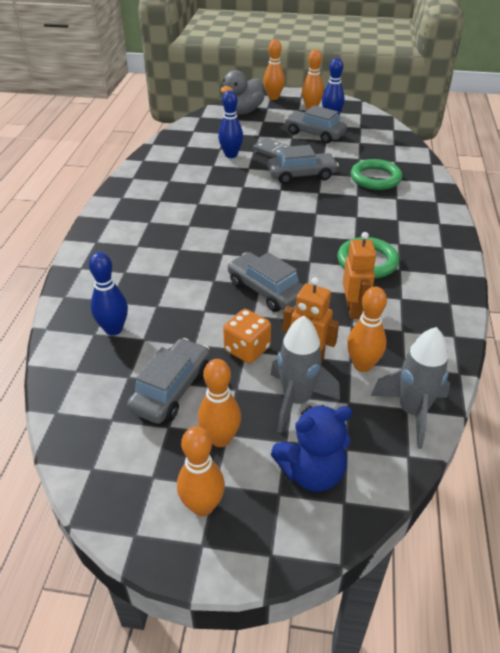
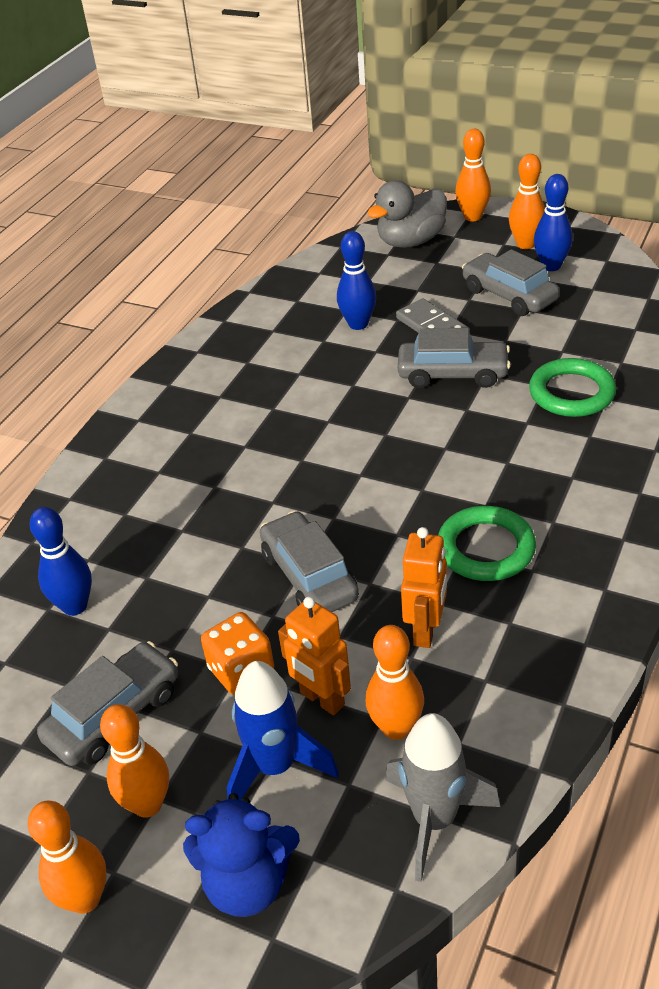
camera: 20 degrees right, 0 degrees up
(296, 400) = (275, 767): grey rocket -> blue rocket

